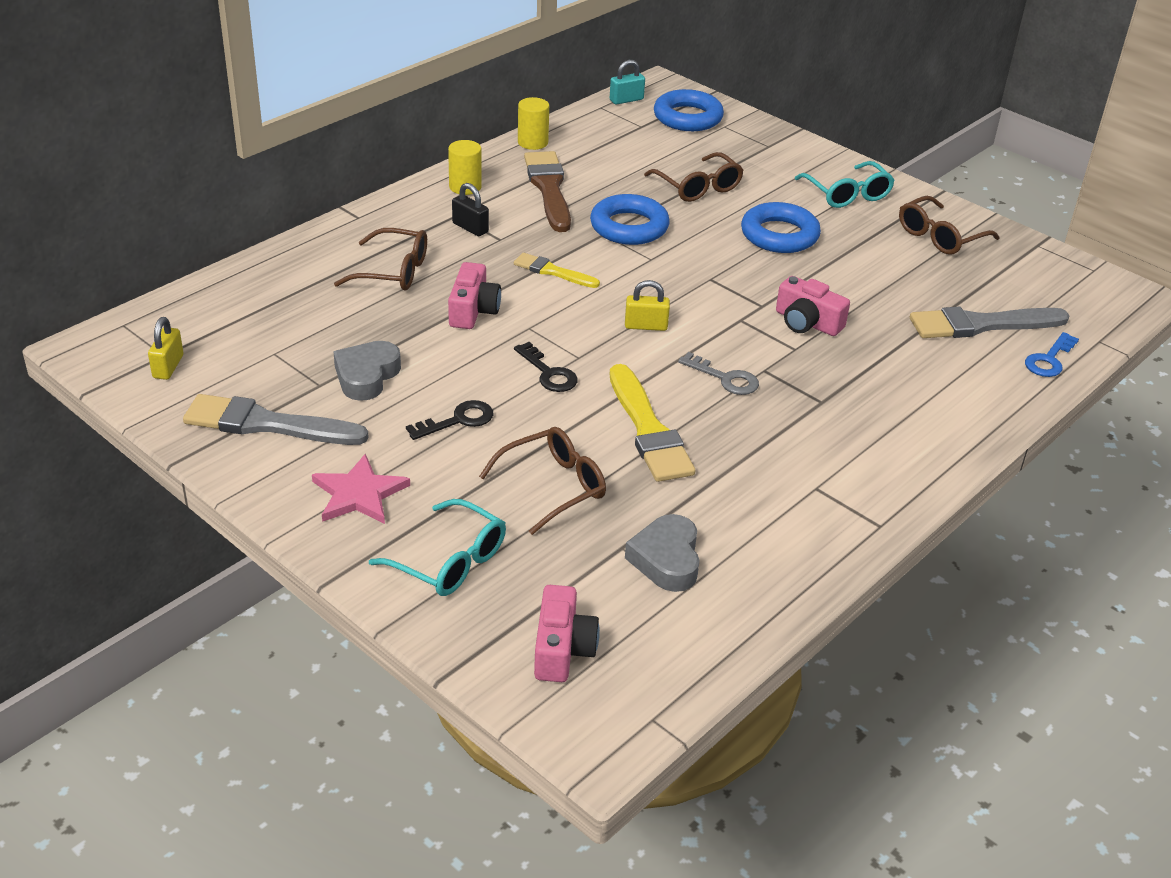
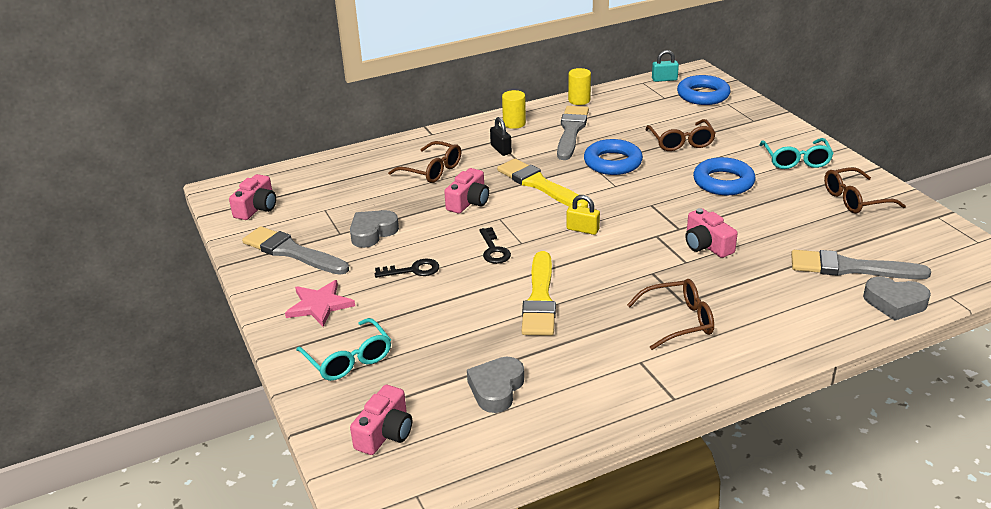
camera: 25 degrees right, 5 degrees down
(168, 367) = (257, 208): yellow padlock -> pink camera
(549, 189) = (571, 131): brown brush -> grey brush
(552, 271) = (539, 184): yellow brush -> yellow brush, size x1.73
(554, 486) = (449, 324): brown glasses -> brown glasses (679, 321)
(725, 378) = (619, 274): grey key -> none
(1049, 360) = (895, 303): blue key -> grey heart

